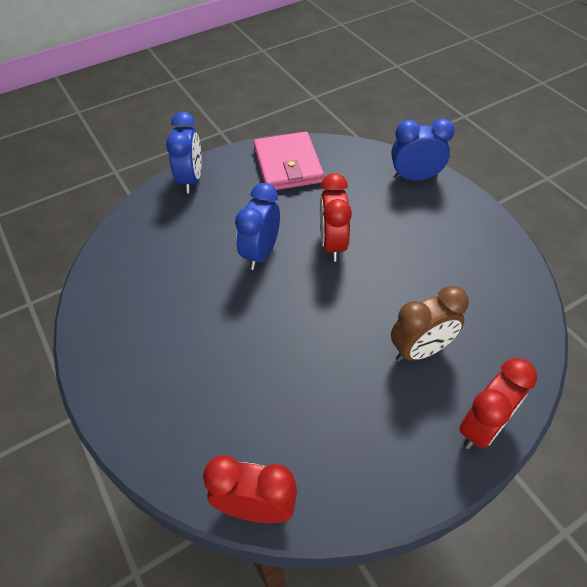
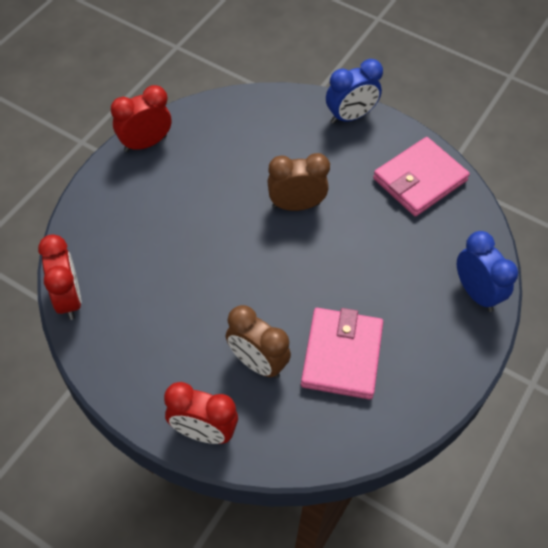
camera: 60 degrees right, 5 degrees up
(261, 253) = (296, 205): blue clock -> brown clock
(332, 244) = (339, 254): red clock -> red clock (145, 143)
(438, 283) = (342, 355): none -> pink wallet

